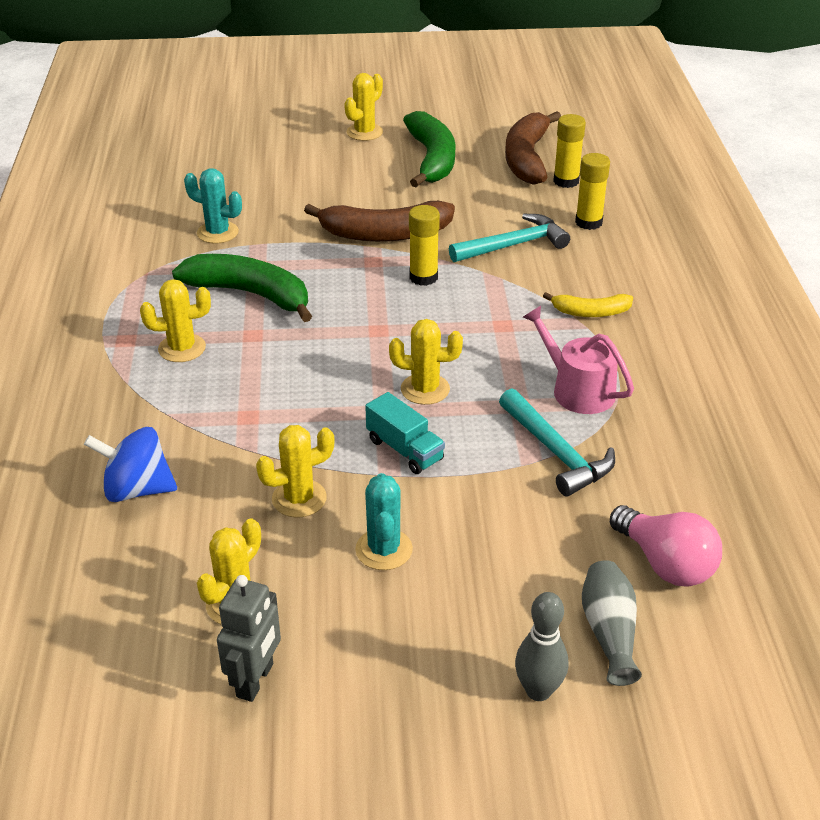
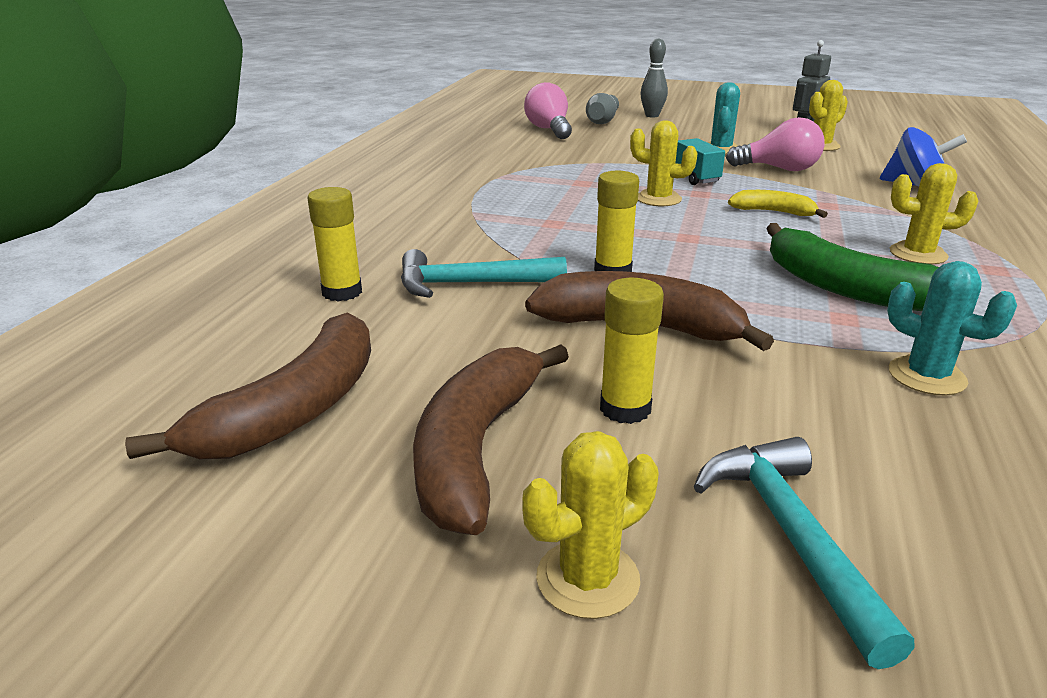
camera: 160 degrees left, 10 degrees down
(299, 498) = (779, 169): yellow cactus -> pink light bulb
(432, 159) = (475, 449): green banana -> brown banana
(556, 452) = (575, 163): turquoise hammer -> turquoise hammer (791, 536)
(566, 181) = (289, 353): yellow glue stick -> yellow glue stick (625, 409)
(577, 390) = (526, 183): pink watering can -> none
(591, 312) = (455, 219): yellow banana -> yellow banana (773, 212)

